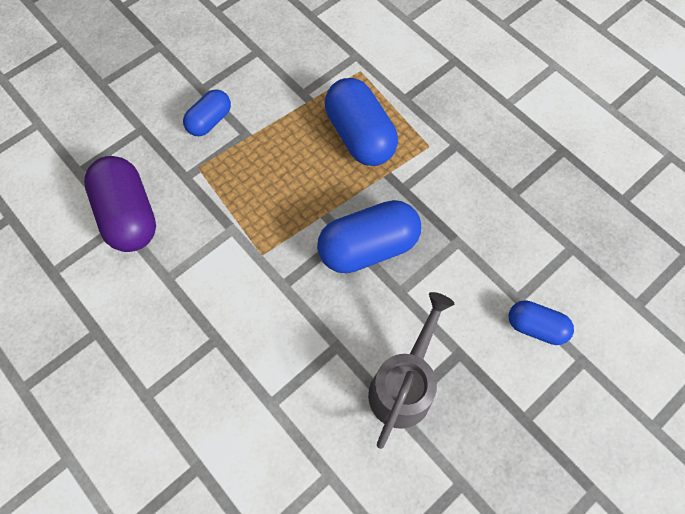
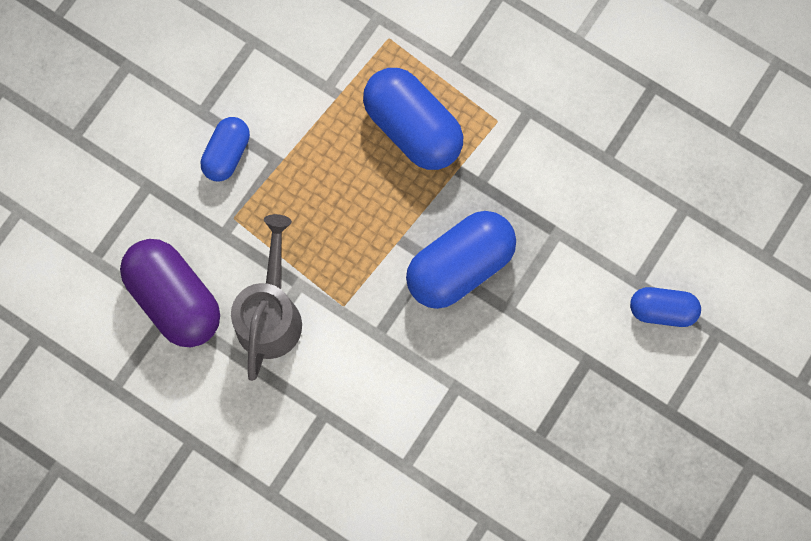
camera: 15 degrees left, 10 degrees up
(404, 385) = (538, 410): grey watering can -> grey watering can (271, 314)

